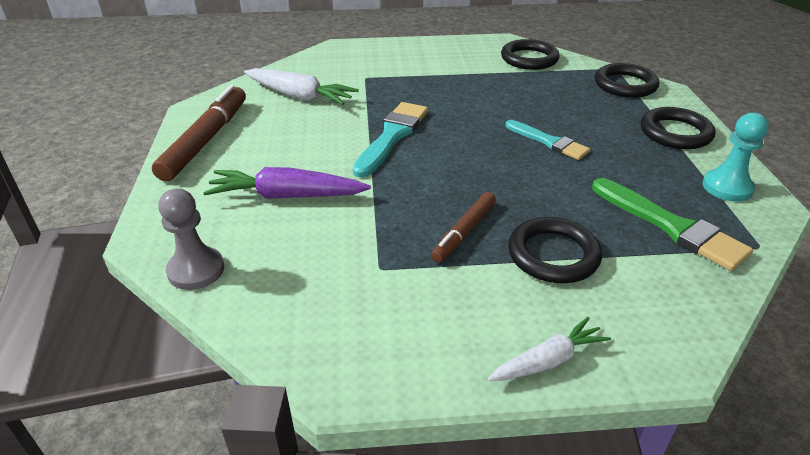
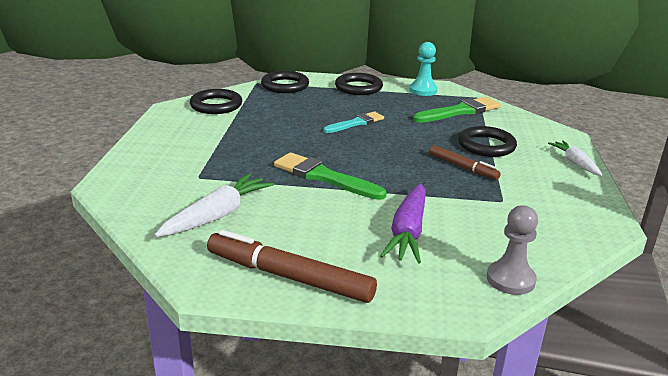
camera: 80 degrees left, 10 degrees down
(392, 136) = (324, 177): turquoise brush -> green brush

